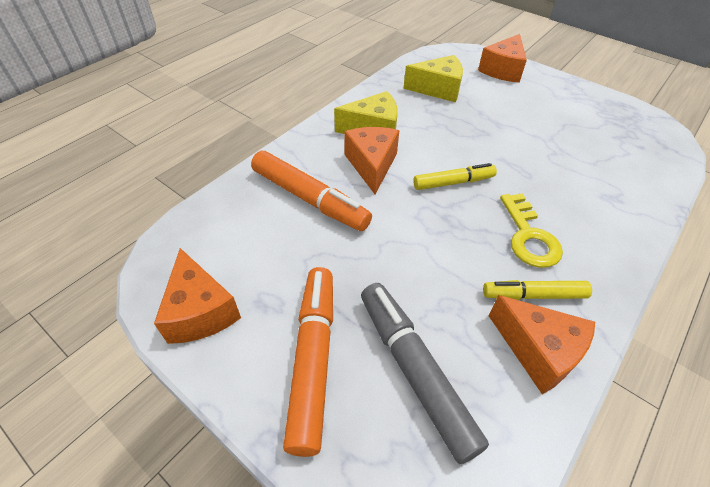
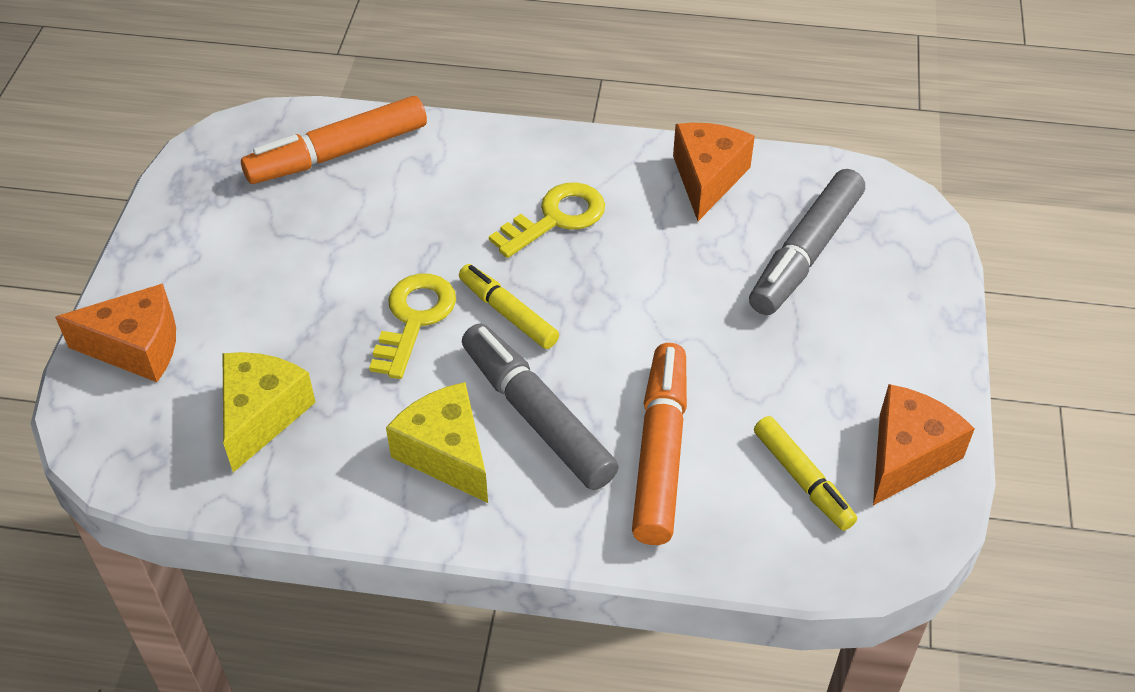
camera: 120 degrees left, 0 degrees up
(313, 359) = (863, 329): orange marker -> orange marker (337, 153)
(372, 165) = (537, 415): orange cheese -> grey marker
(438, 89) = (262, 415): yellow cheese -> yellow cheese turned 45 degrees clockwise
(471, 148) = (414, 319): none -> yellow key
(533, 295) = (642, 196): yellow marker -> yellow marker (802, 480)

